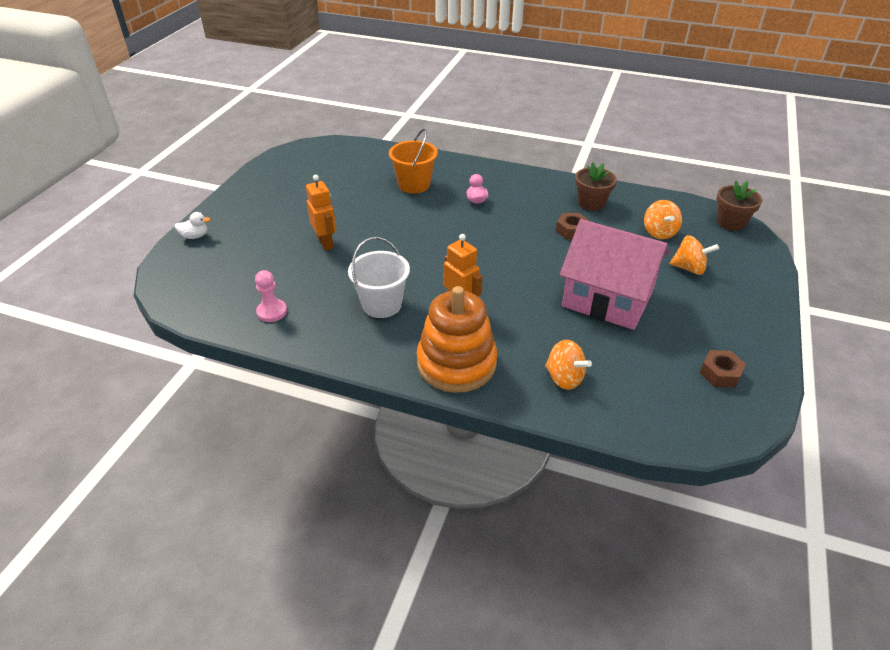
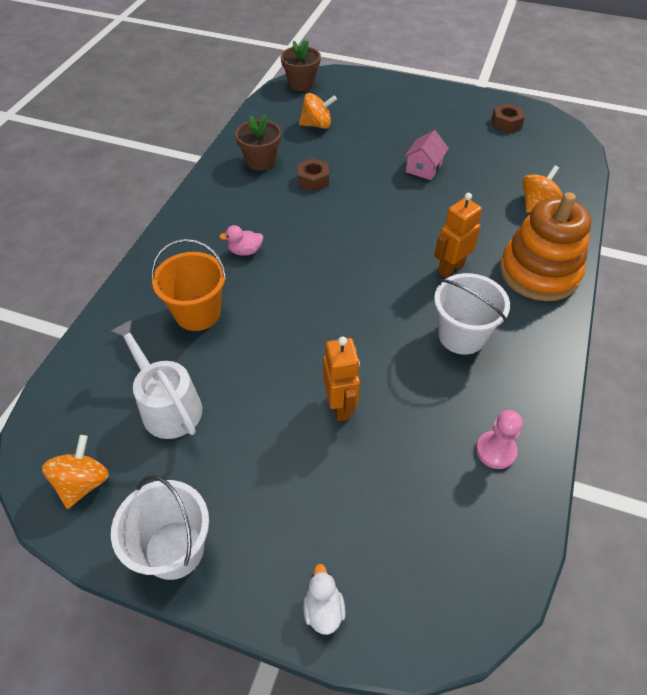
camera: 90 degrees left, 10 degrees up
(247, 189) = (174, 549): none -> white bucket
(326, 243) = (340, 406): orange robot -> orange robot turned 105 degrees clockwise
(339, 180) = (167, 406): none -> white watering can
(608, 298) = (424, 168): pink house -> pink house, size x0.43
(689, 268) = (373, 117): orange spinning top -> orange spinning top (83, 483)

